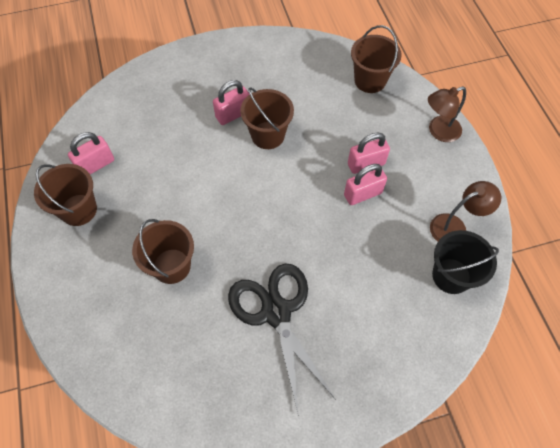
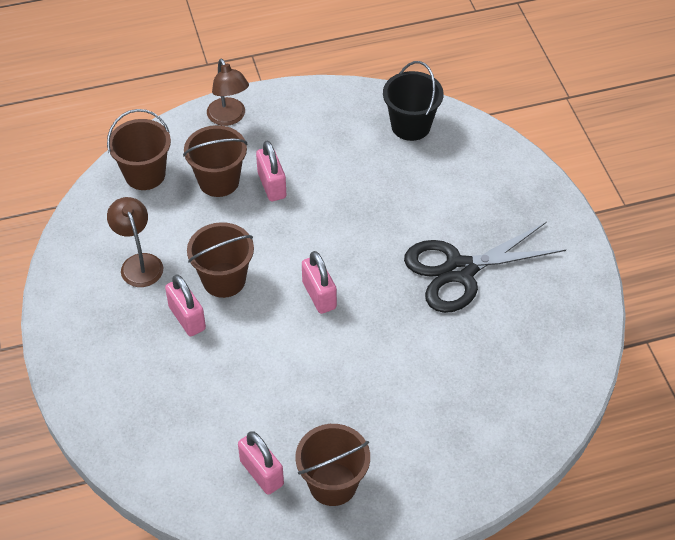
camera: 90 degrees left, 10 degrees down
(171, 266) = (409, 371): brown bucket -> brown bucket (219, 181)
(363, 194) = (313, 190): pink padlock -> pink padlock (319, 295)
(455, 227) = (354, 117): brown lamp -> brown lamp (139, 263)

